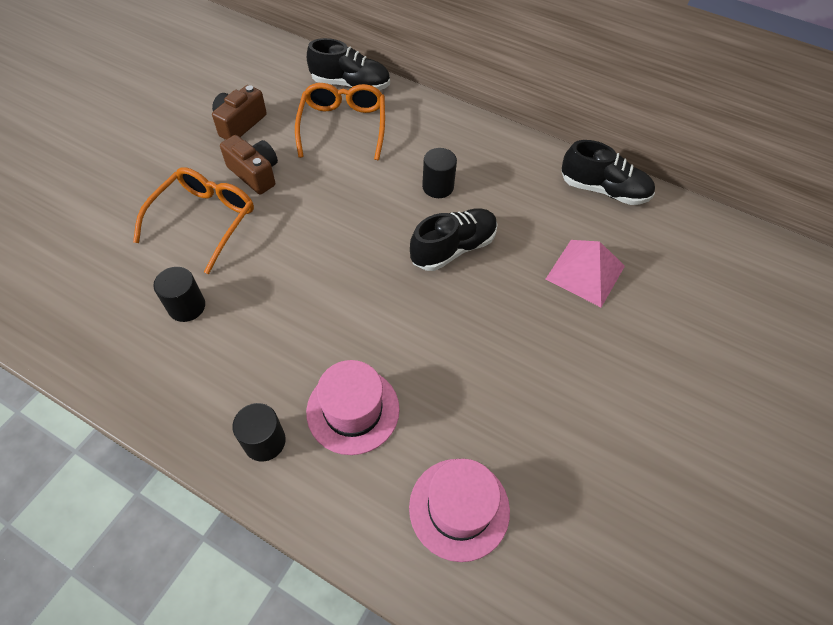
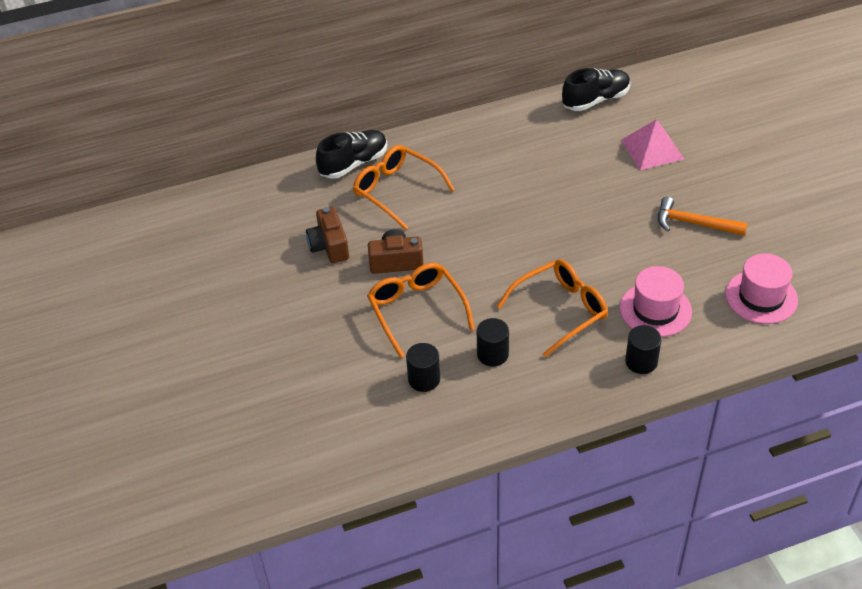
camera: 45 degrees left, 10 degrees down
(288, 327) = (561, 310): none -> orange glasses
(438, 187) = (511, 174): black cylinder -> black cylinder (424, 379)
(453, 248) = (573, 197): black shoe -> none
(514, 371) = (694, 223): none -> orange hammer

